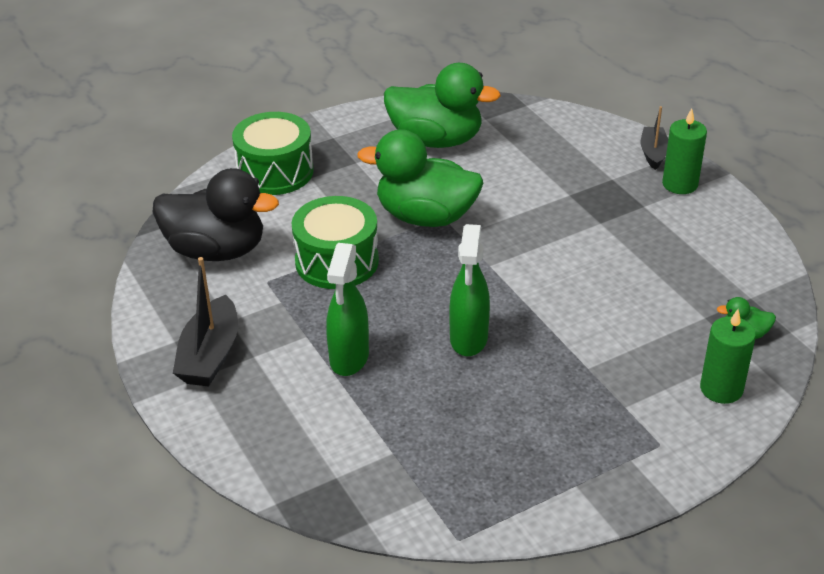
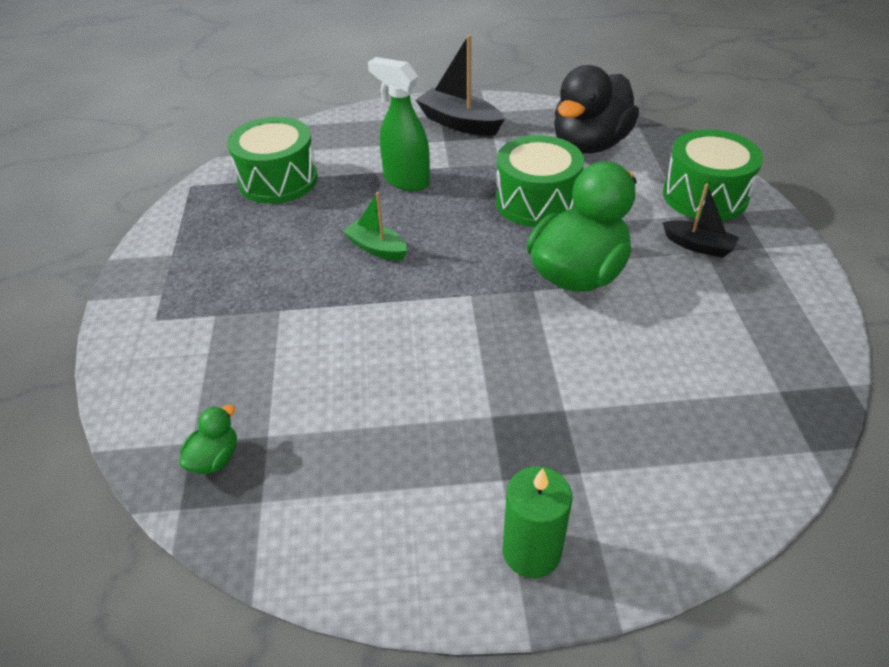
camera: 115 degrees right, 5 degrees up
(403, 462) = (278, 180): none -> green drum
(436, 140) = (735, 326): green duck -> none
(468, 339) = (376, 248): green spray bottle -> green boat
(653, 153) = (626, 558): black boat -> black boat (698, 246)
(721, 389) = (167, 394): green candle -> none

